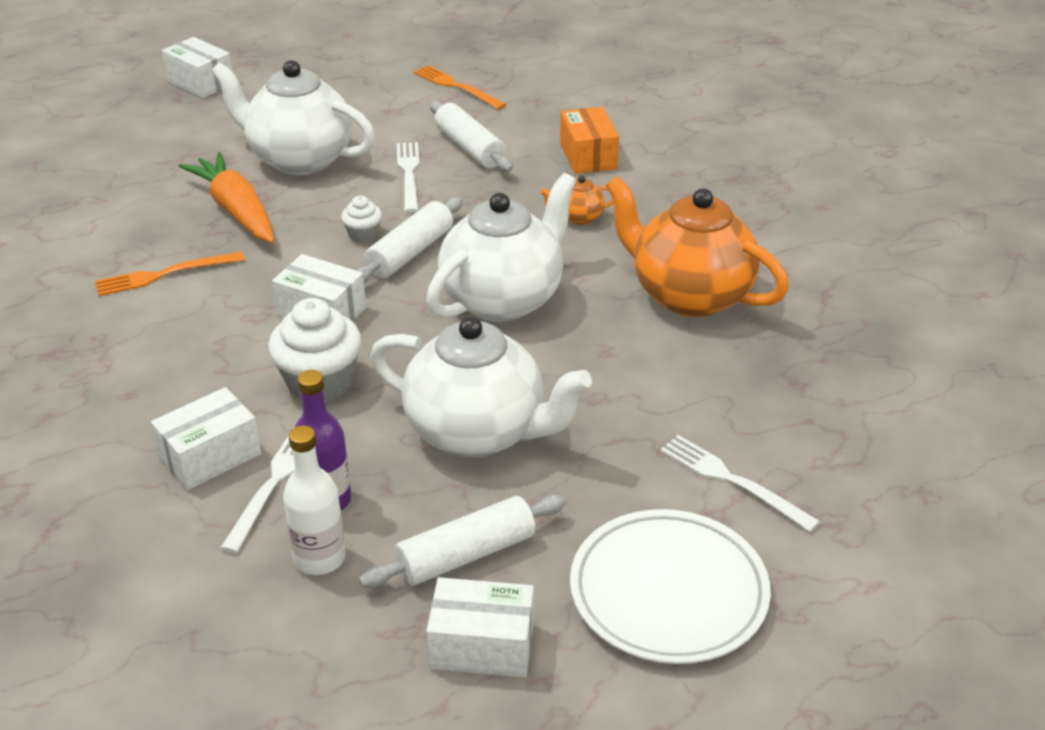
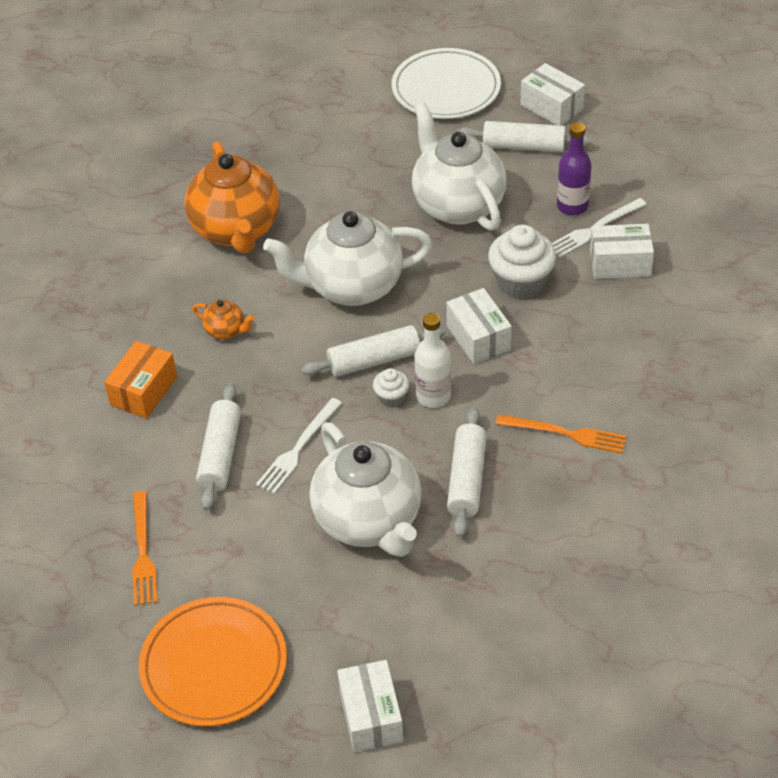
camera: 140 degrees left, 10 degrees up
(236, 211) = (467, 479): orange carrot -> white rolling pin
(319, 558) = (597, 178): white bottle -> white bottle (433, 396)
(337, 65) = (214, 665): none -> orange plate
(732, 481) = (356, 118): white fork -> none

